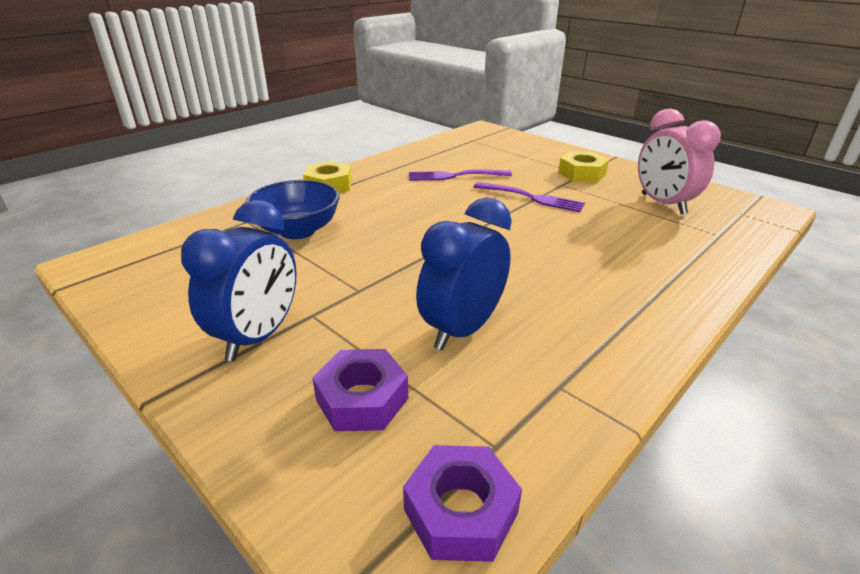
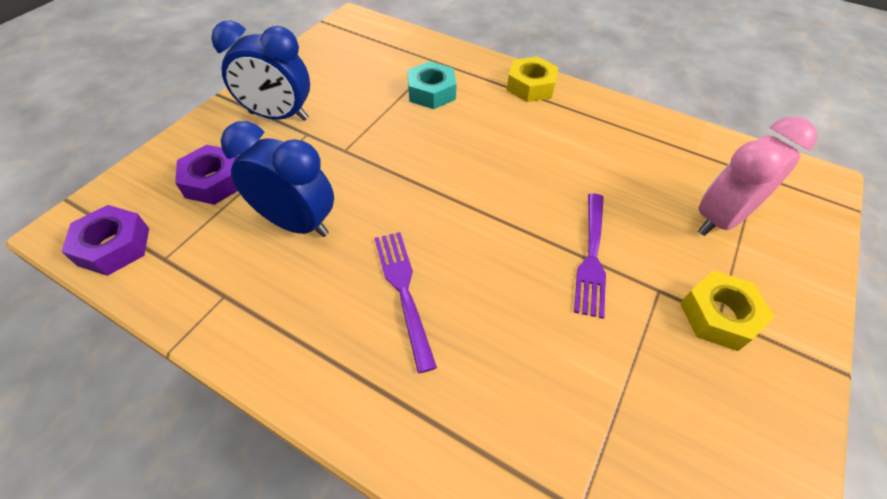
camera: 75 degrees right, 20 degrees up
(298, 230) = (431, 92): blue bowl -> turquoise nut
(455, 176) = (616, 174): purple fork -> purple fork (403, 291)
(662, 204) = (662, 433): pink clock -> pink clock (719, 219)

